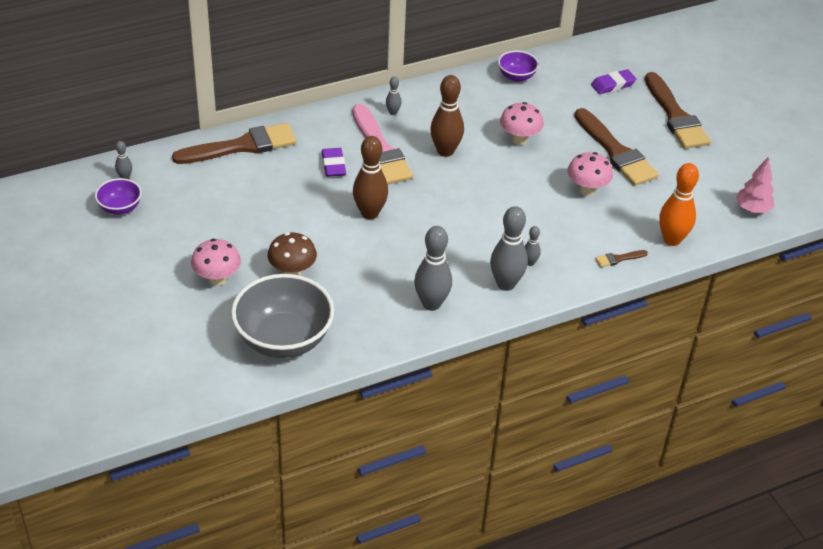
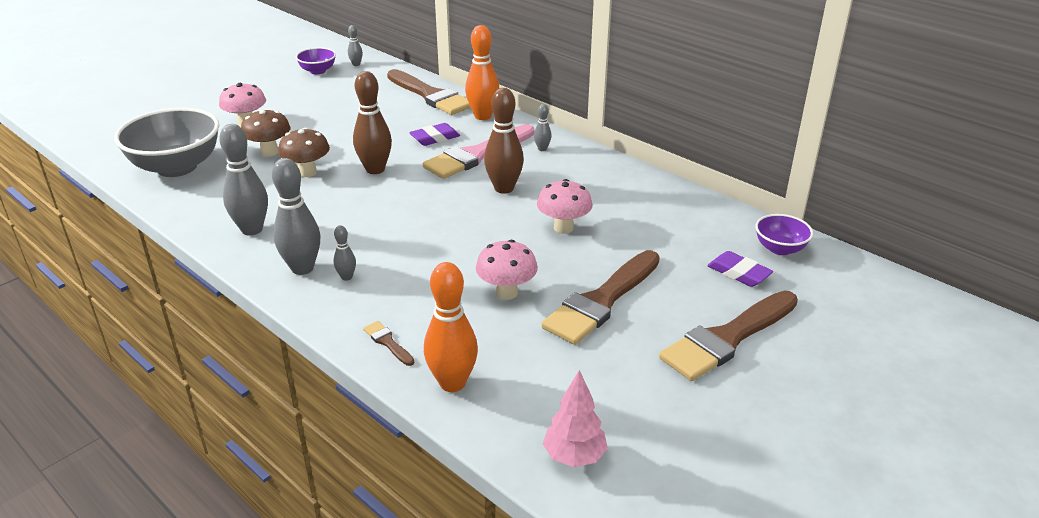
camera: 70 degrees right, 10 degrees down
(309, 127) = (483, 116): none -> orange bowling pin
(349, 255) = (307, 172): none -> brown mushroom
(516, 76) = (678, 203): purple bowl -> purple bowl (779, 249)

